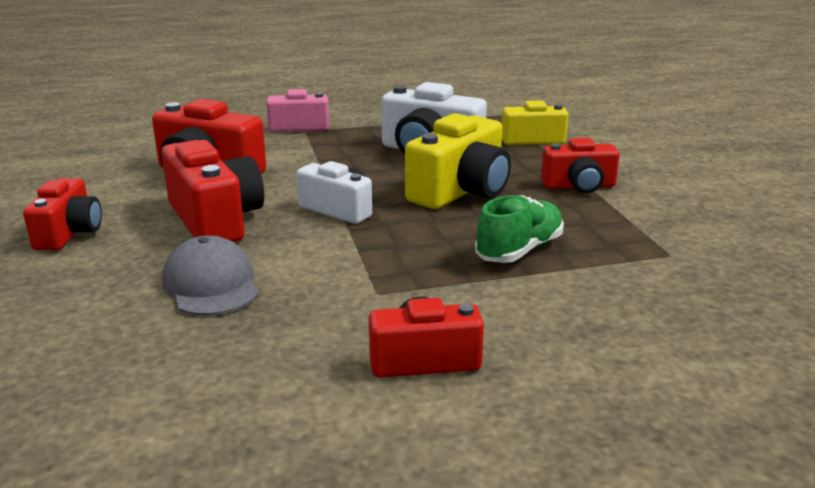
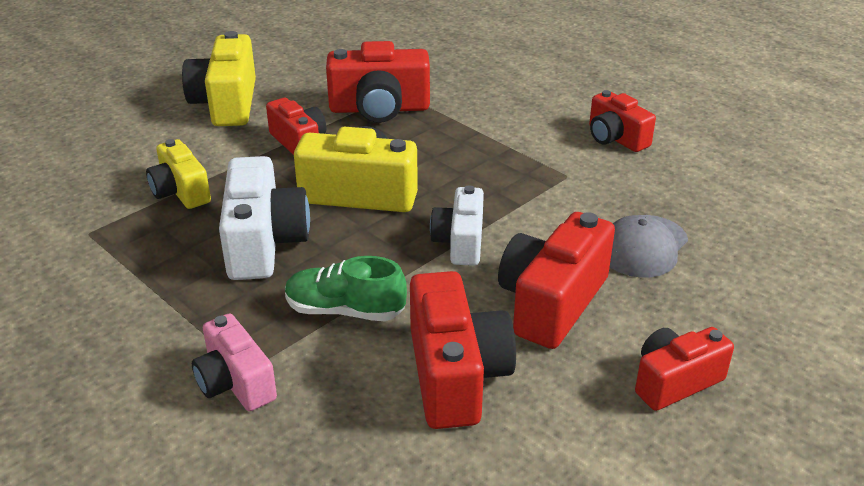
camera: 120 degrees left, 10 degrees up
(519, 250) = (449, 141): green shoe -> green shoe (345, 310)
(628, 234) = (379, 109): none -> red camera
(688, 172) = (226, 103): none -> yellow camera

